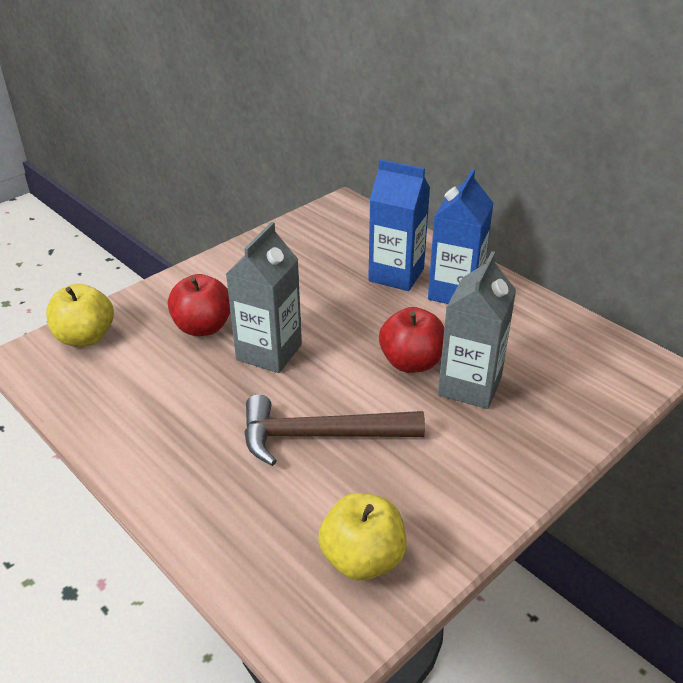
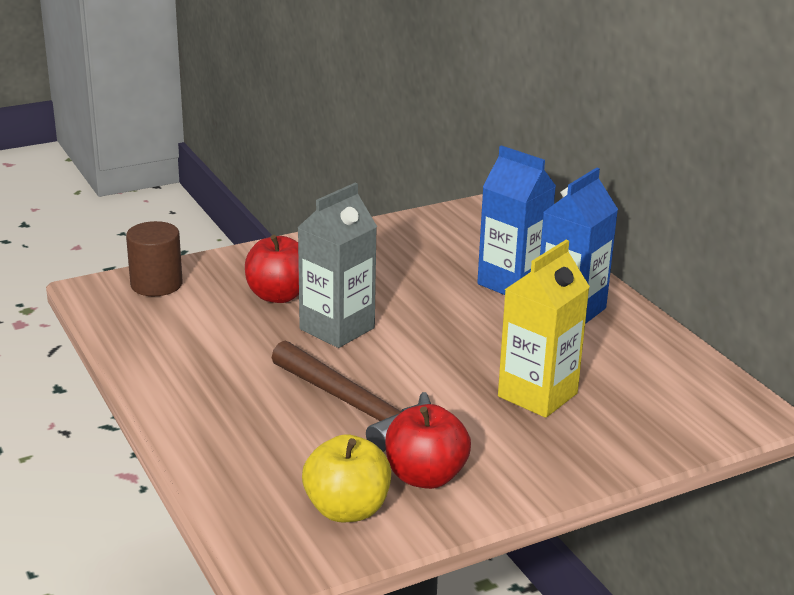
camera: 15 degrees right, 10 degrees down
(85, 337) = (156, 284): yellow apple -> brown cylinder
(320, 435) = (355, 407): brown hammer -> brown hammer turned 150 degrees counterclockwise
(411, 362) = (485, 363): red apple -> red apple (425, 476)
(470, 386) = (537, 395): grey carton -> yellow carton

